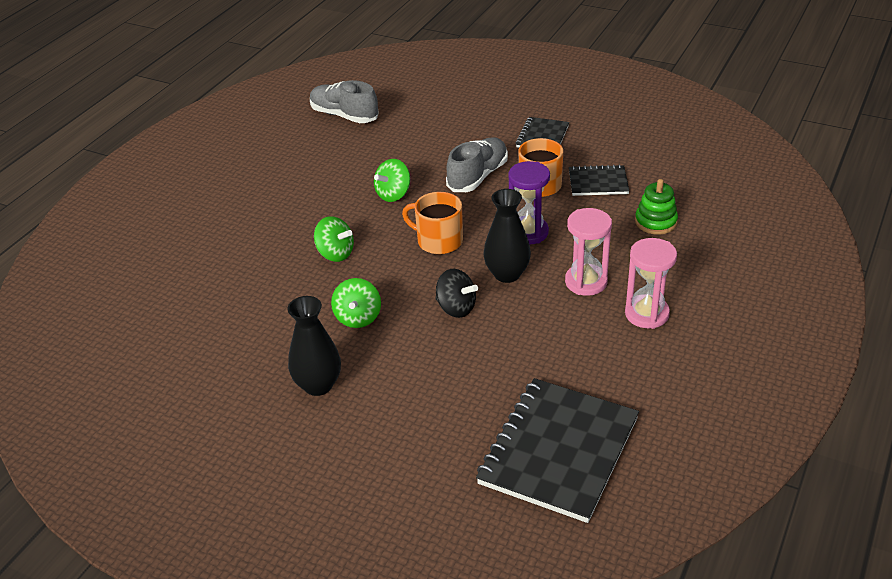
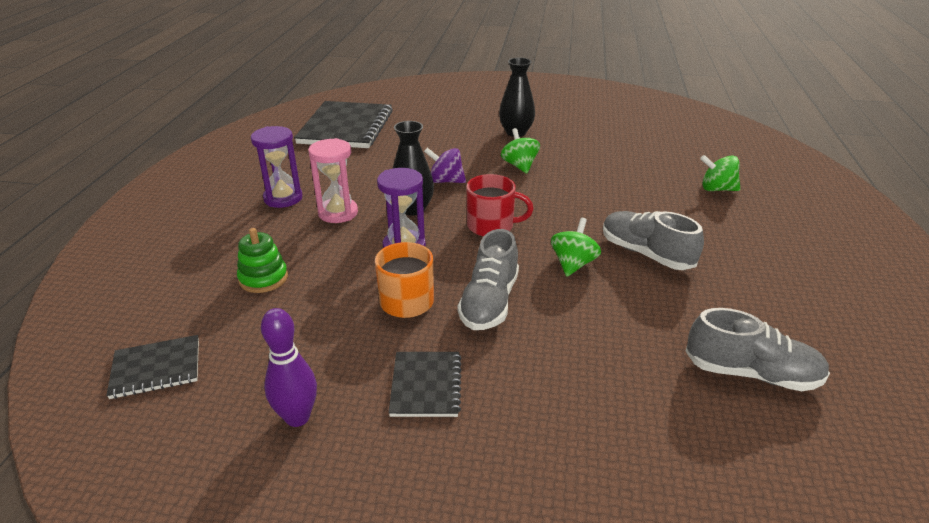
camera: 160 degrees right, 5 degrees down
(327, 194) = (646, 253): none -> grey shoe
(335, 254) = (579, 202): green spinning top -> green spinning top (717, 189)
(438, 241) = (491, 226): orange mug -> red mug
(456, 308) = (446, 181): black spinning top -> purple spinning top
(598, 182) = (333, 319): black notebook -> black notebook (156, 368)
(623, 133) = (297, 417): none -> purple bowling pin
(646, 314) = (283, 198): pink hourglass -> purple hourglass

